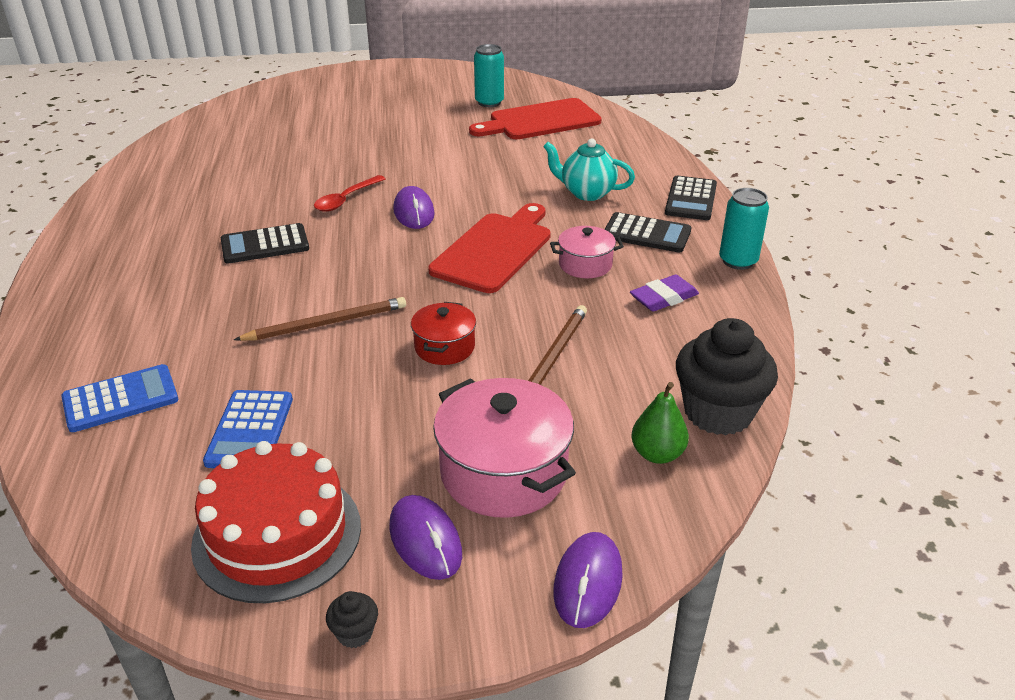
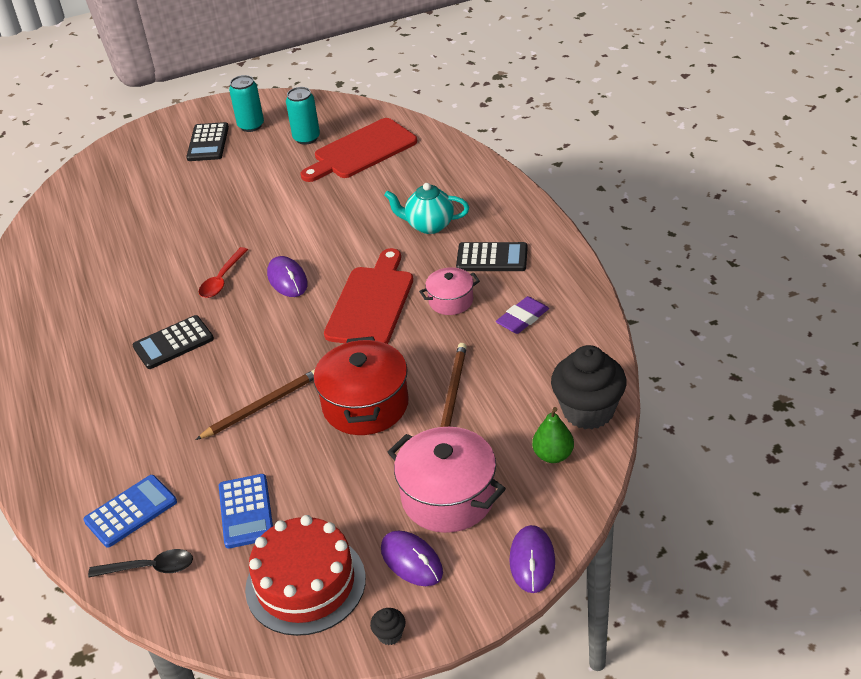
camera: 10 degrees left, 5 degrees up
(103, 467) = (149, 568): none -> black spoon
(444, 347) = (365, 405): red pot -> red pot, size x1.78
(691, 199) = (519, 212): black calculator -> black calculator (208, 143)
(738, 261) = (572, 269): turquoise can -> turquoise can (251, 125)

